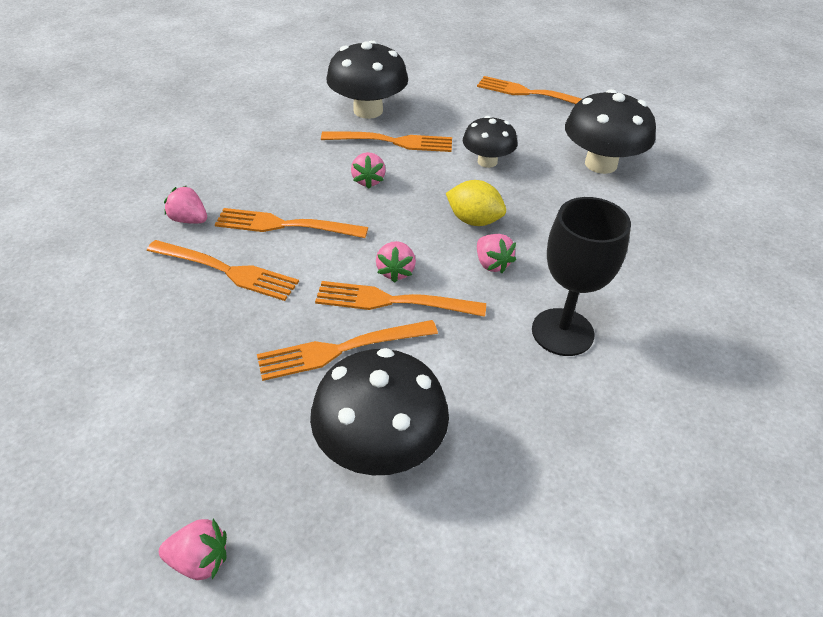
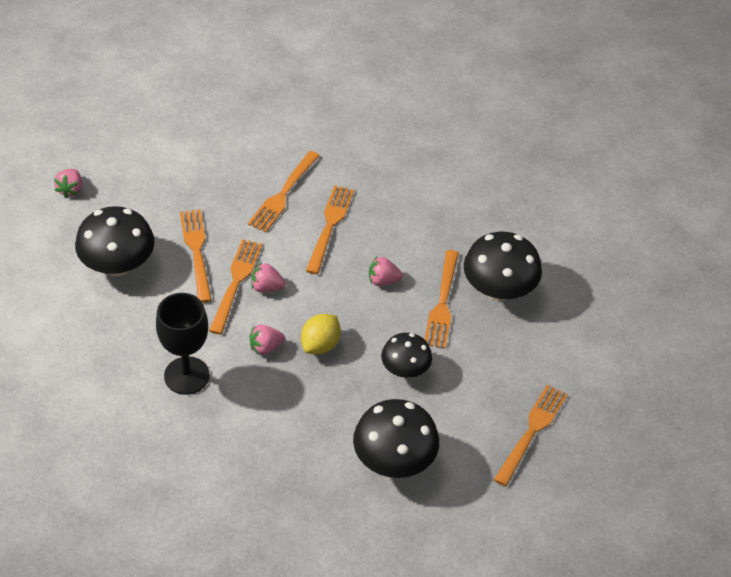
camera: 95 degrees right, 5 degrees up
(189, 220) = (343, 172): pink strawberry -> none

